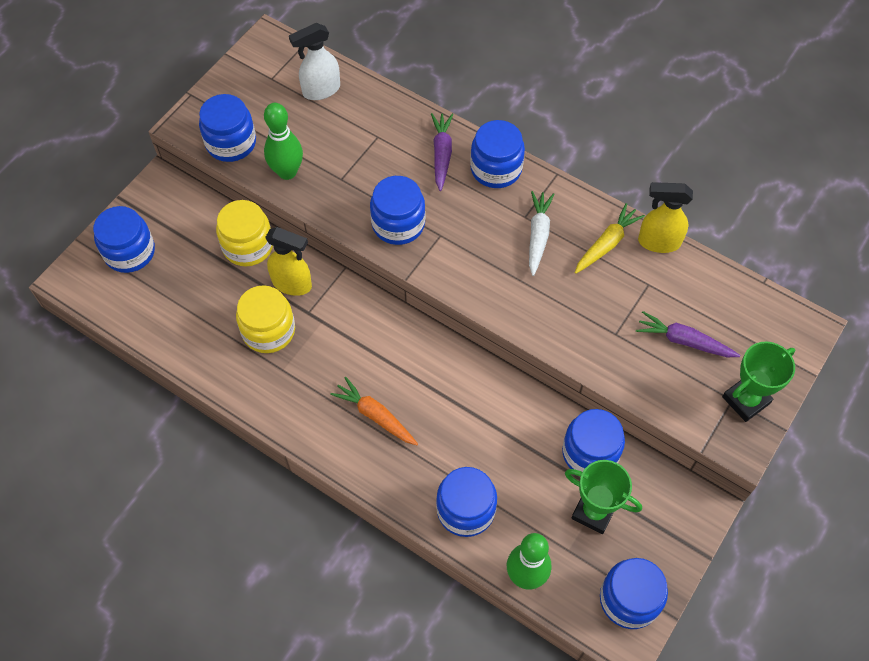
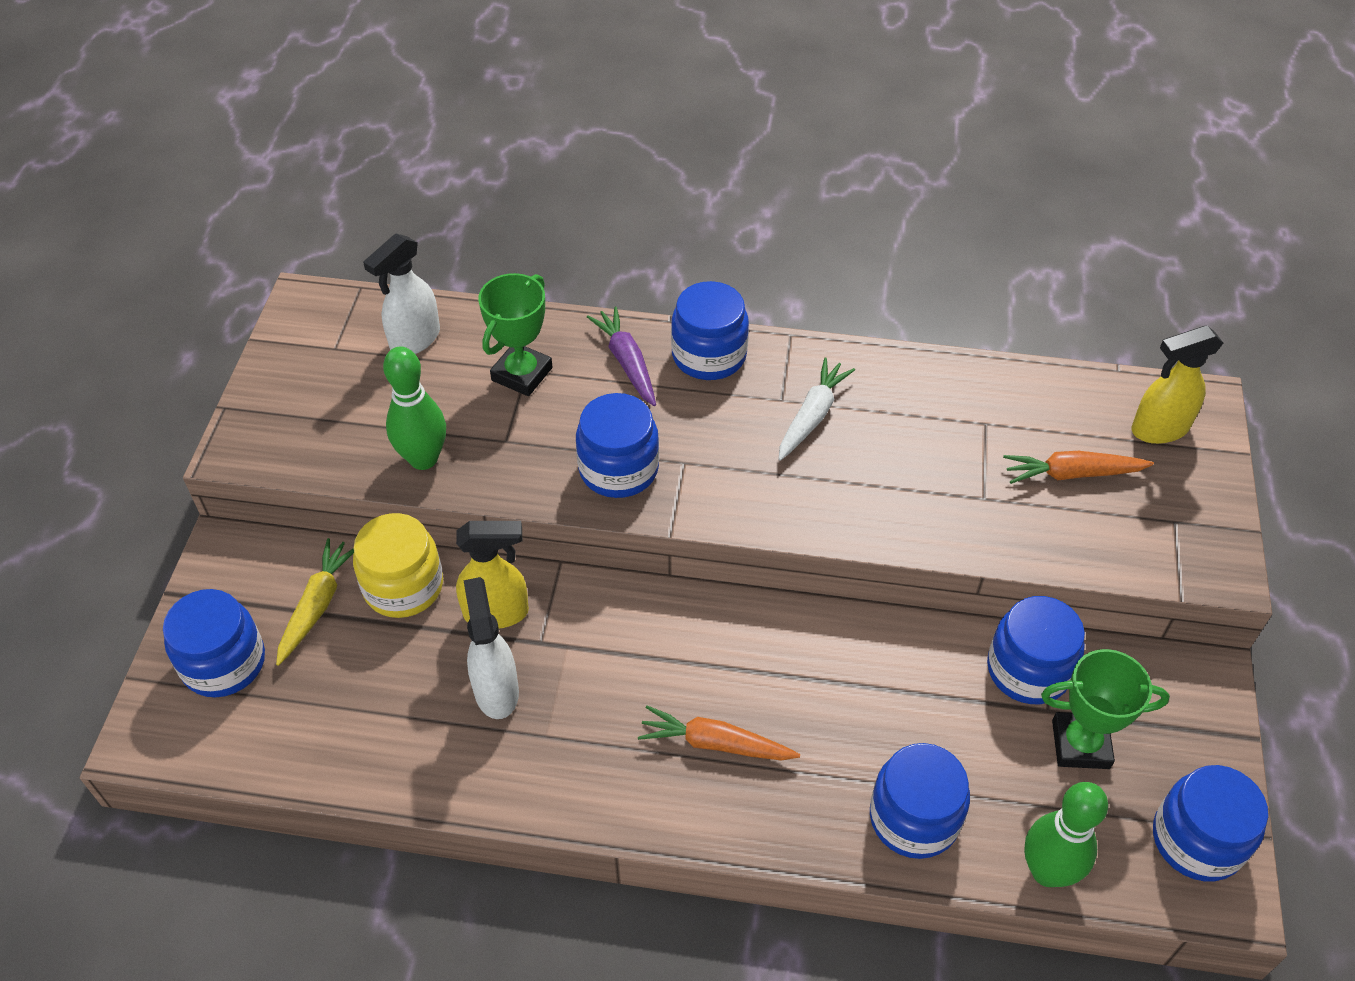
camera: 25 degrees left, 10 degrees down
(231, 143) = (319, 449): blue jar -> none
(268, 331) = (496, 690): yellow jar -> white spray bottle
(538, 235) = (812, 416): white carrot -> white carrot turned 45 degrees clockwise
(606, 244) = (904, 394): yellow carrot -> yellow carrot (317, 605)
(658, 242) = (965, 369): yellow spray bottle -> yellow spray bottle (1158, 429)
(684, 341) = (1072, 474): purple carrot -> orange carrot
(746, 400) = (1190, 515): green trophy -> green trophy (522, 374)

